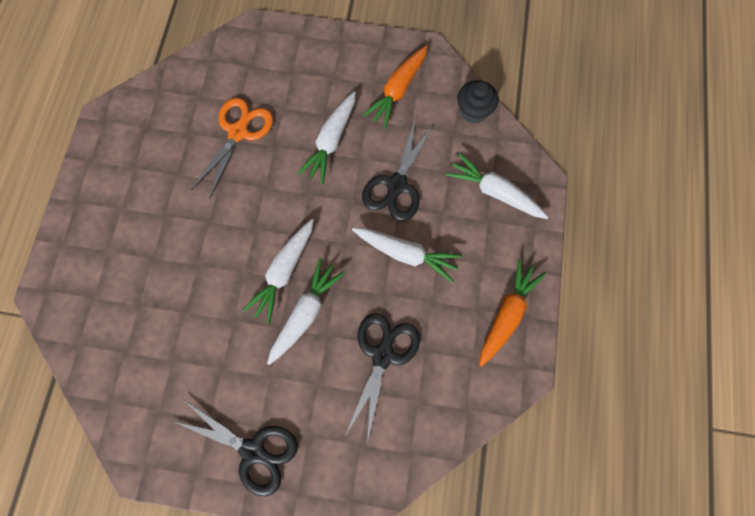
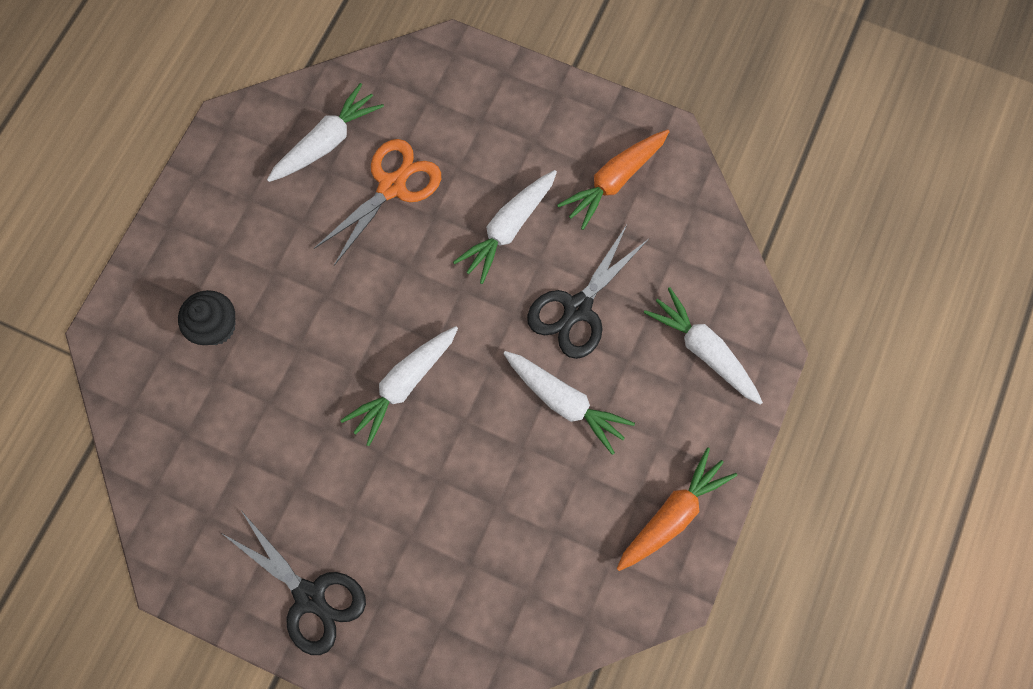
camera: 15 degrees right, 0 degrees up
(306, 313) = (417, 444): white carrot -> white carrot (327, 141)
(383, 355) = (500, 523): black scissors -> none
(473, 111) = (707, 234): black cupcake -> black cupcake (216, 326)

